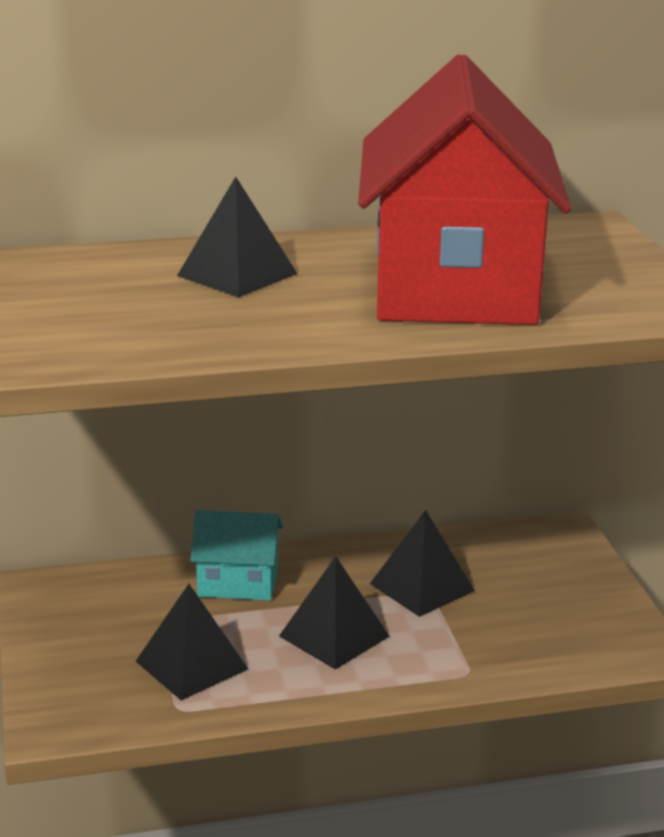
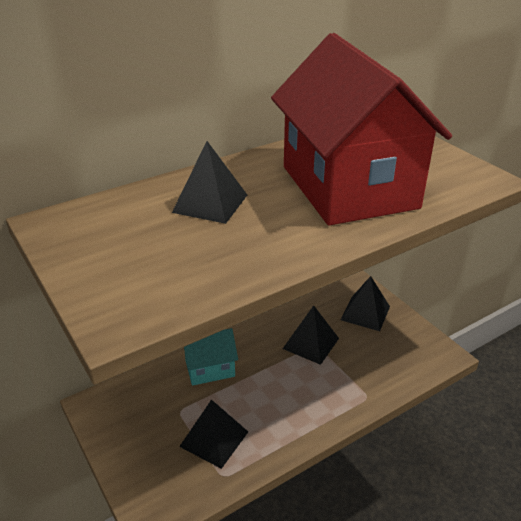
camera: 20 degrees left, 10 degrees up
(334, 636) = (283, 392): black pyramid -> black pyramid (365, 313)

